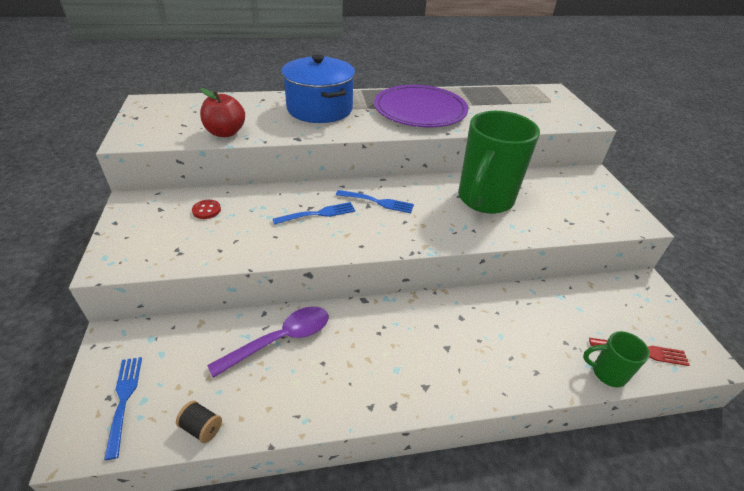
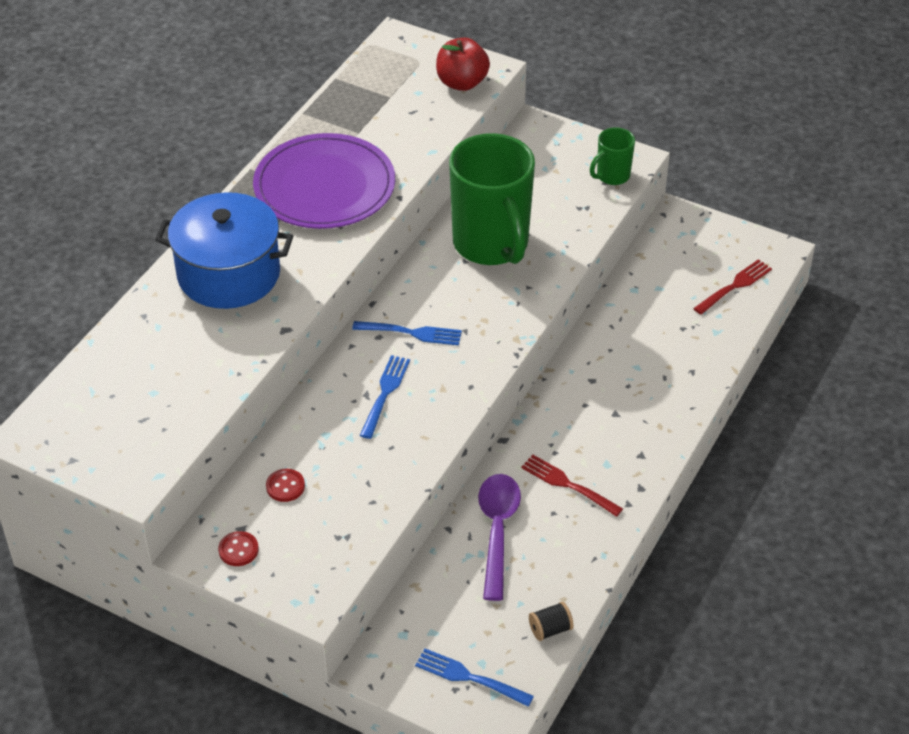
camera: 50 degrees left, 5 degrees up
(140, 215) = (238, 550): none -> red button
(225, 133) = (206, 387): red apple -> red apple (462, 83)
(356, 357) = (569, 485): none -> red fork
(377, 202) = (411, 333): blue fork -> blue fork turned 45 degrees clockwise
(607, 373) = (733, 326): green mug -> green mug (612, 176)

